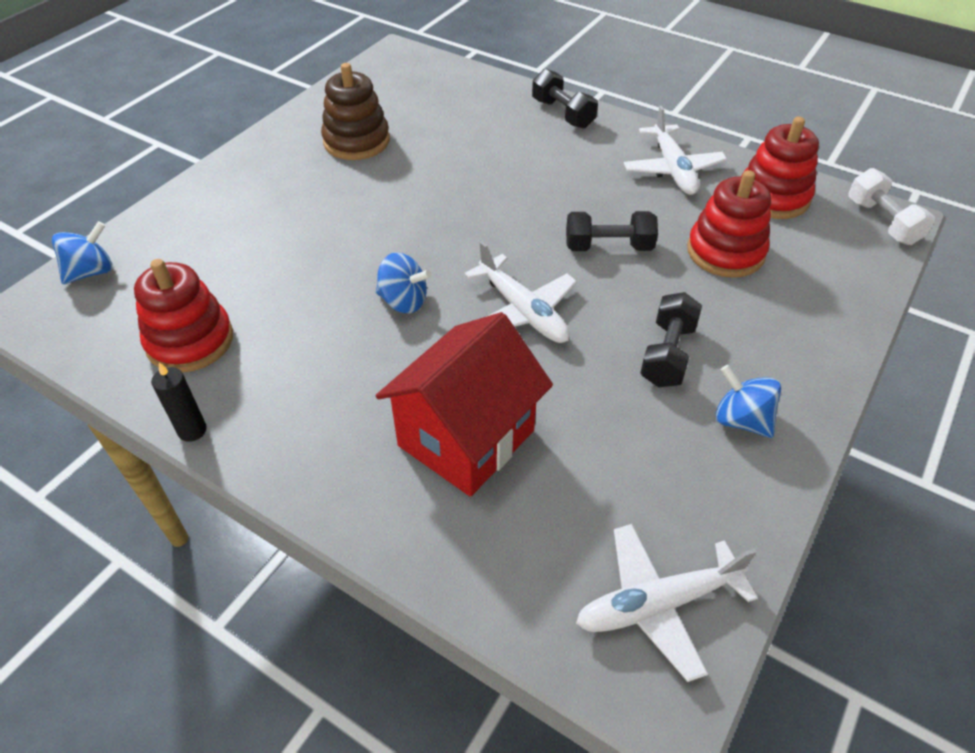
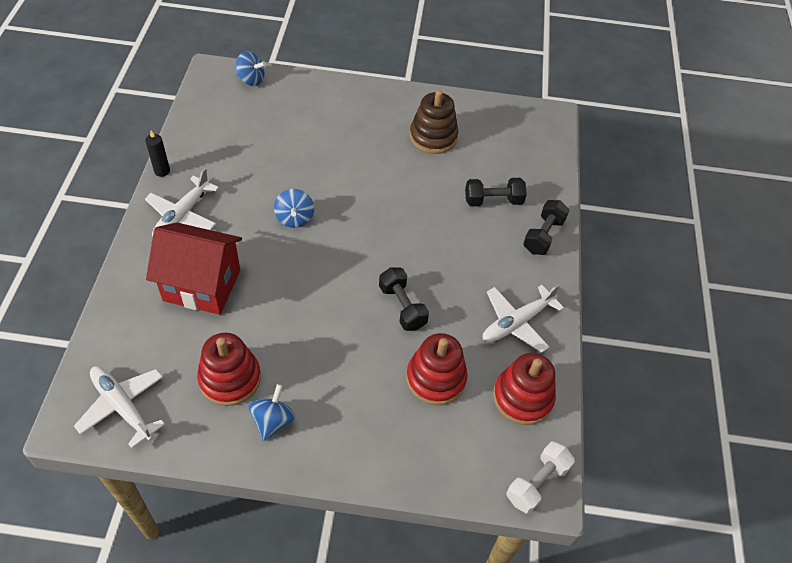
camera: 60 degrees right, 5 degrees up
(190, 341) = (220, 142): red stacking toy -> red stacking toy (230, 379)
(522, 311) = (315, 278): white plane -> white plane (182, 215)
(667, 354) = (313, 367): black dumbbell -> black dumbbell (493, 200)

